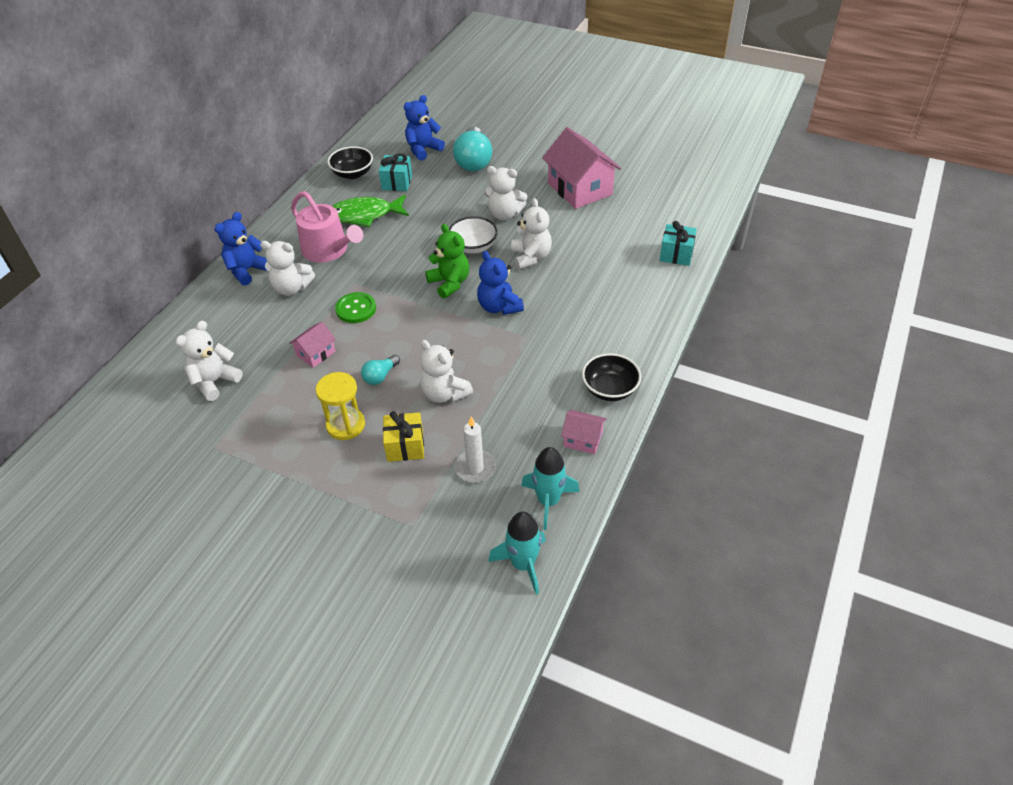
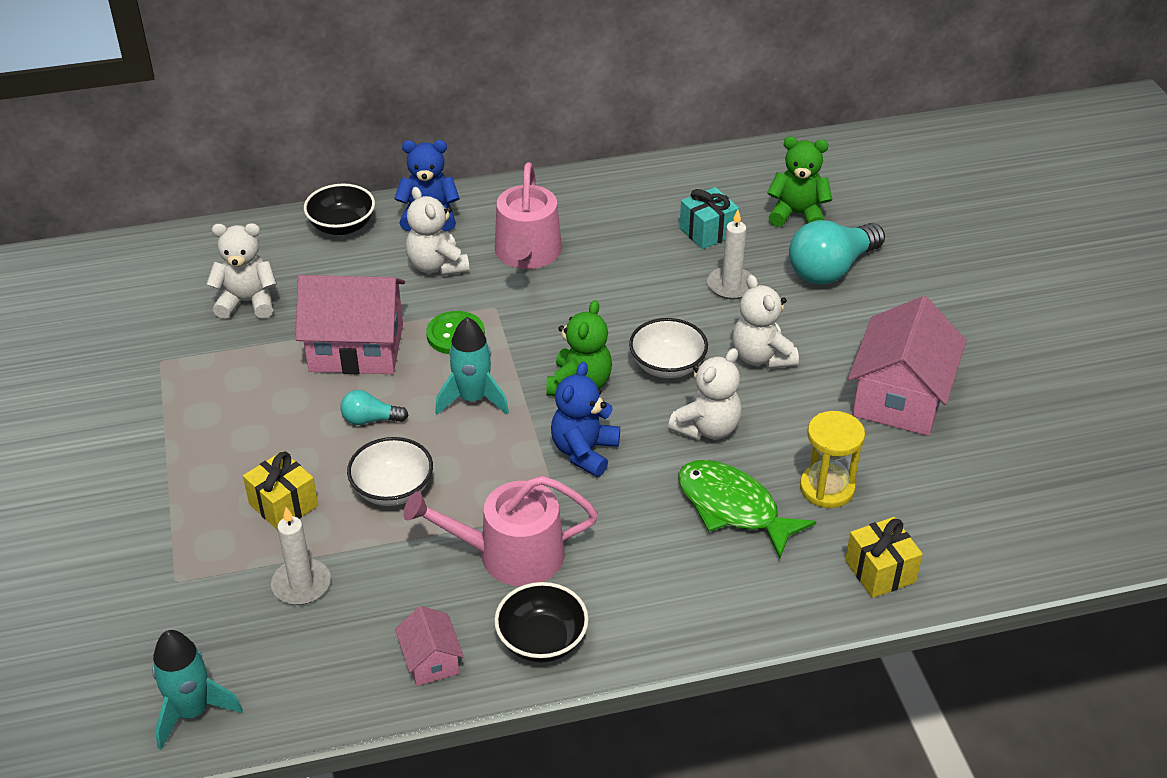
camera: 50 degrees right, 5 degrees down
(316, 353) = (356, 348): pink house -> pink house, size x2.05
(345, 425) = (273, 438): yellow hourglass -> yellow hourglass (827, 488)
(352, 174) = (679, 188): black bowl -> black bowl (342, 226)
(365, 215) = (618, 244): green fish -> green fish (733, 508)
(423, 149) = (797, 214): blue teddy bear -> green teddy bear
(444, 196) = (731, 285): none -> white candle
(444, 393) = (392, 489): white teddy bear -> white bowl
(540, 371) = (510, 555): none -> pink watering can
(548, 501) = (304, 682): turquoise rocket -> turquoise rocket (473, 399)
(676, 254) = (880, 571): turquoise gift -> yellow gift

